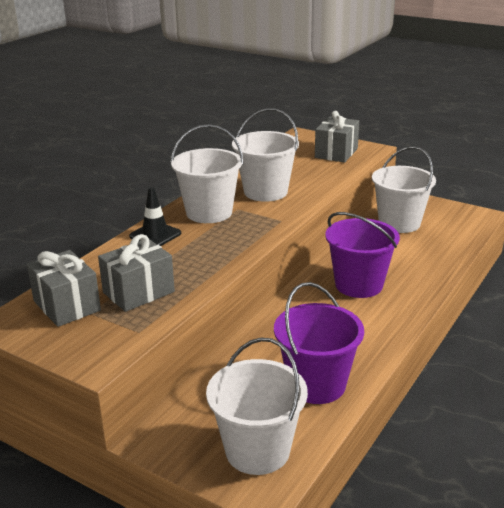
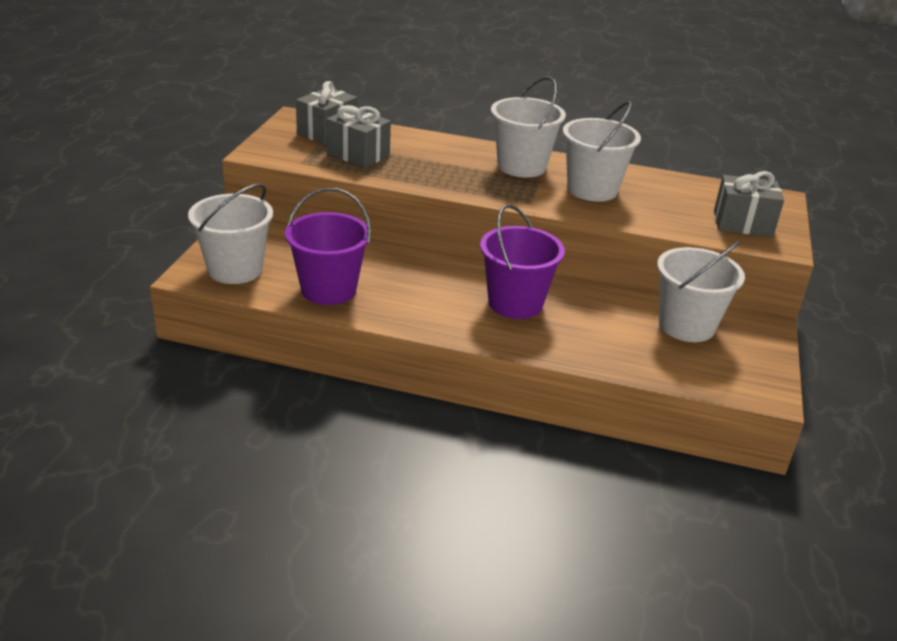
camera: 70 degrees right, 5 degrees up
(155, 235) = (460, 148): black traffic cone -> none

